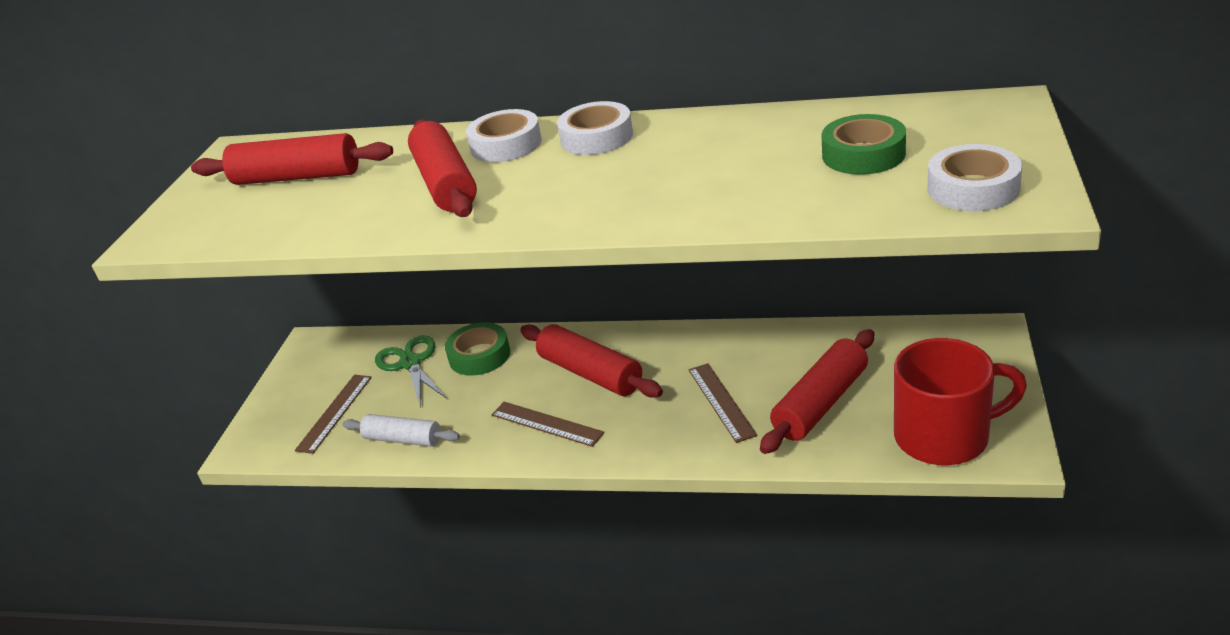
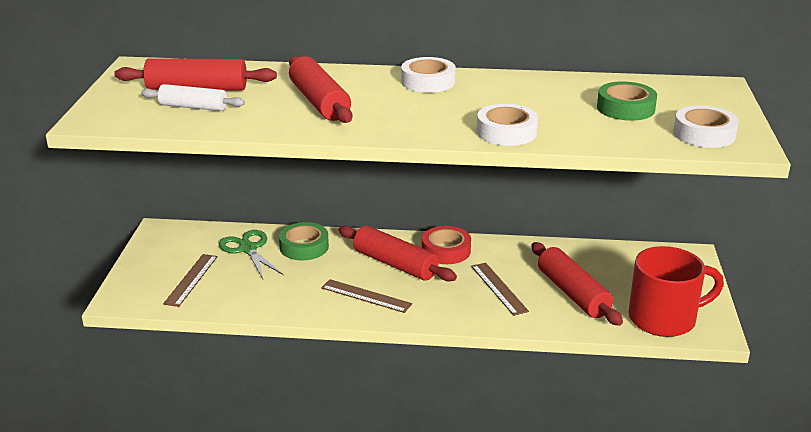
camera: 10 degrees left, 5 degrees down
(403, 439) = (252, 300): white rolling pin -> white rolling pin (193, 107)
(506, 145) = (359, 81): white tape -> white tape (506, 132)
(658, 349) = (446, 251): none -> red tape
(821, 403) = (573, 293): red rolling pin -> red rolling pin turned 60 degrees counterclockwise

